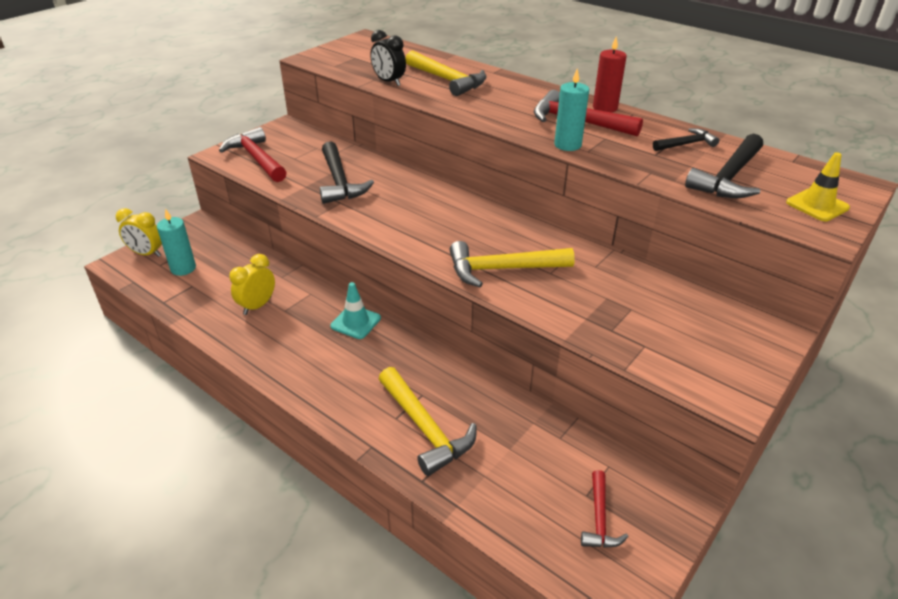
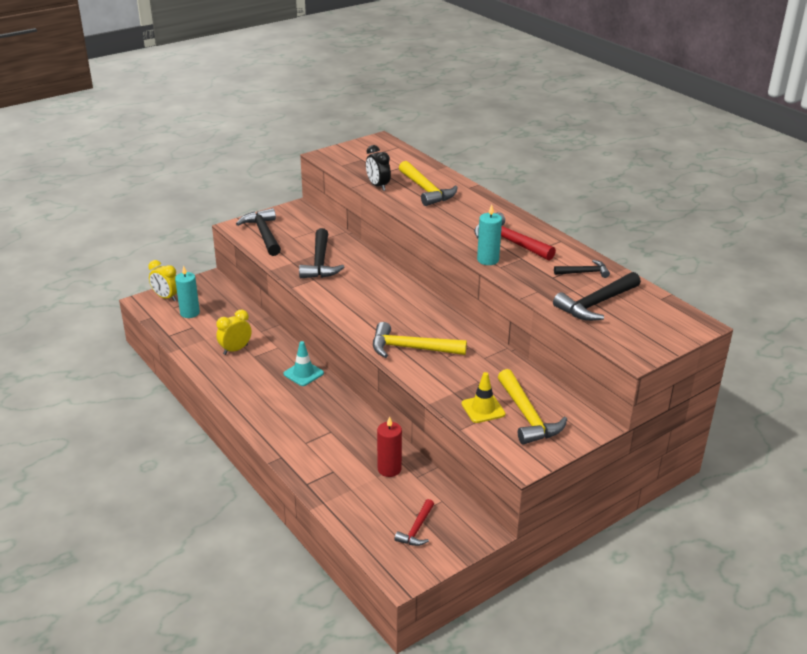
camera: 15 degrees right, 5 degrees down
(256, 159) = (263, 234): red hammer -> black hammer
(425, 428) = (323, 453): yellow hammer -> yellow hammer (527, 416)
(605, 108) = (541, 232): red candle -> red candle (389, 469)
(817, 205) = (648, 335): yellow traffic cone -> yellow traffic cone (483, 409)

